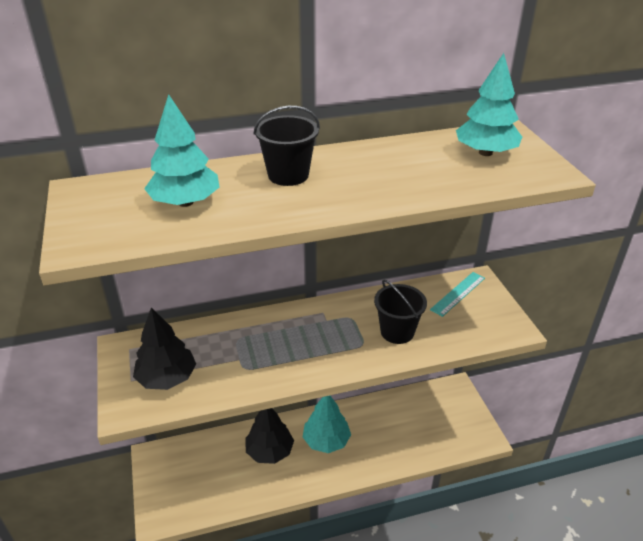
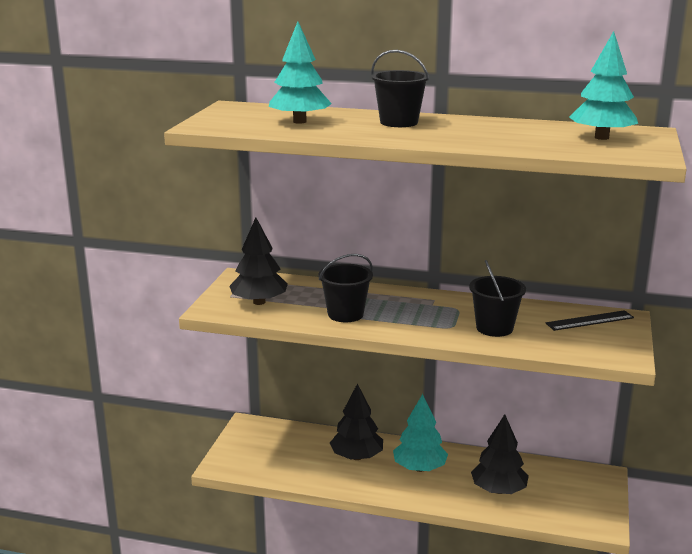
camera: 30 degrees right, 15 degrees down
(261, 363) = (345, 314): none -> black bucket
(397, 437) = (498, 490): none -> black tree
(458, 293) = (589, 320): turquoise ruler -> black ruler

